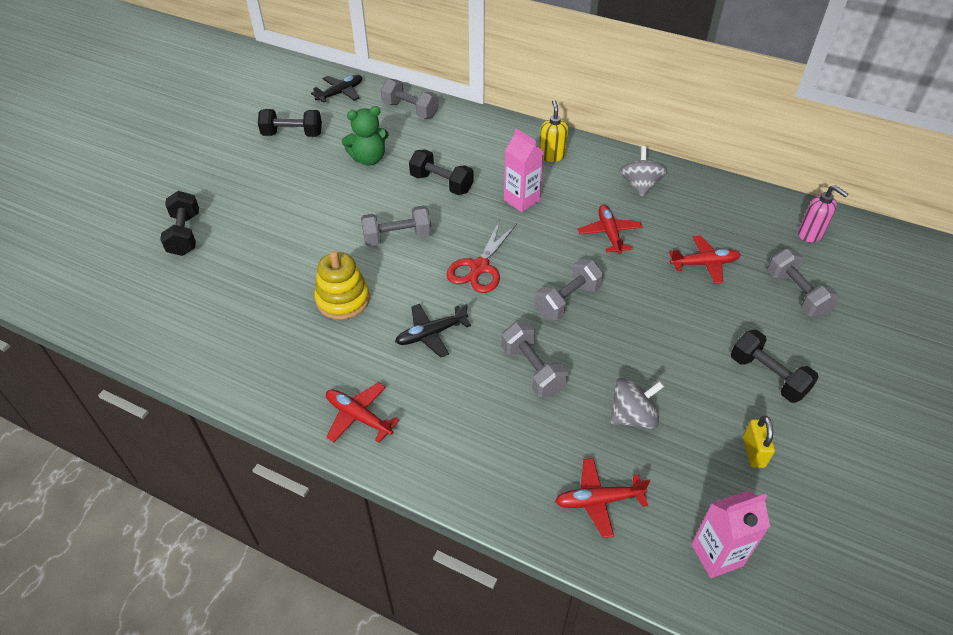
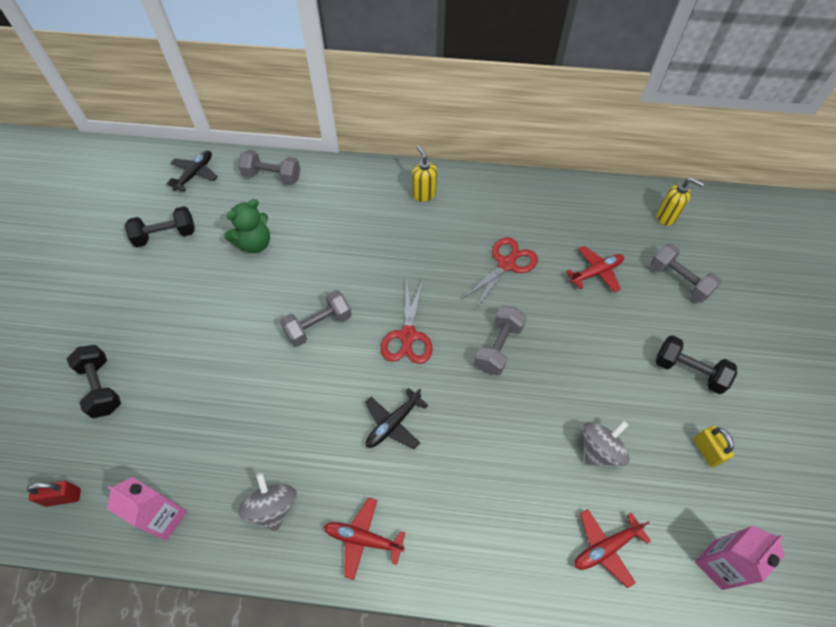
camera: 20 degrees left, 10 degrees up
(117, 306) = (63, 497): none -> red padlock
(343, 300) = (295, 413): yellow stacking toy -> none
(441, 183) = (336, 252): black dumbbell -> none
(521, 200) = (416, 250): pink carton -> pink carton (165, 518)
(532, 370) = (498, 431): grey dumbbell -> none
(609, 233) = (506, 264): red plane -> red scissors
(640, 185) = (512, 205): grey spinning top -> grey spinning top (272, 507)
(810, 234) = (666, 217): pink soap dispenser -> yellow soap dispenser

